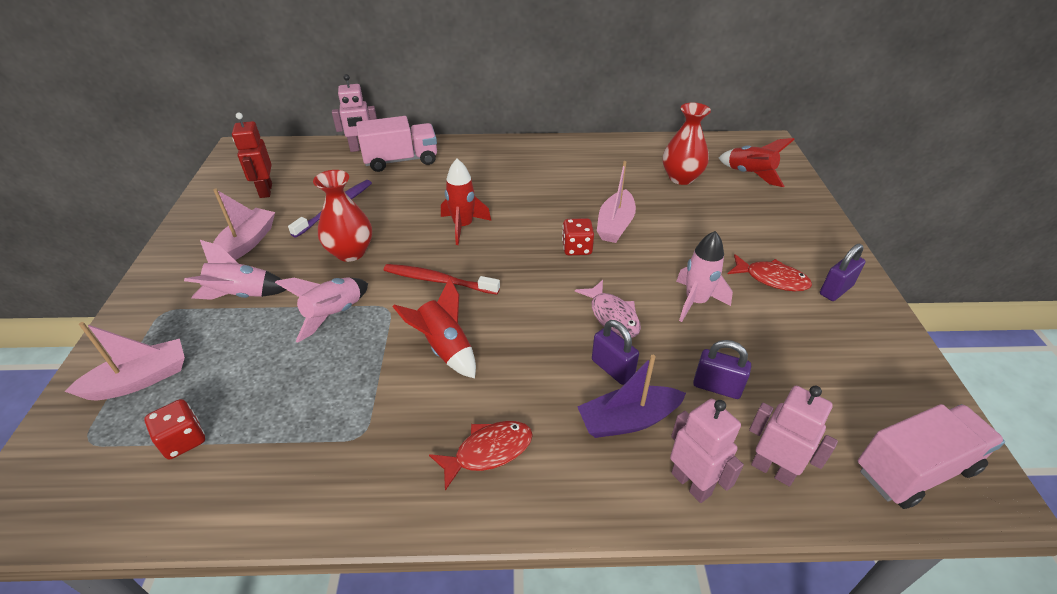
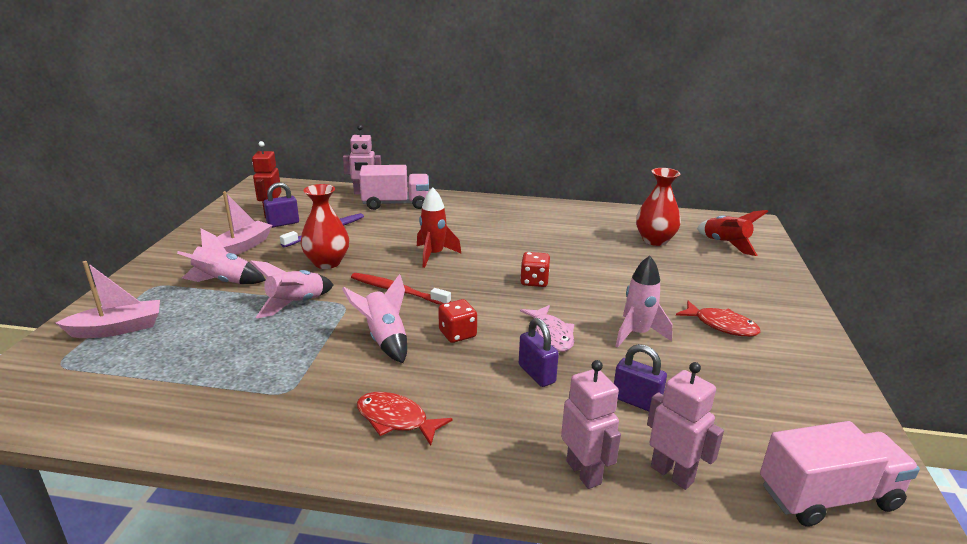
camera: 10 degrees right, 15 degrees down
(183, 440) = (136, 374): red dice -> red dice (457, 334)
(445, 348) = (384, 339): red rocket -> pink rocket
(488, 452) = (396, 419): red fish -> red fish turned 135 degrees counterclockwise
(615, 225) = (577, 268): pink boat -> none
(628, 420) = (538, 414): purple boat -> none
(836, 290) = (787, 341): purple padlock -> purple padlock (283, 223)

